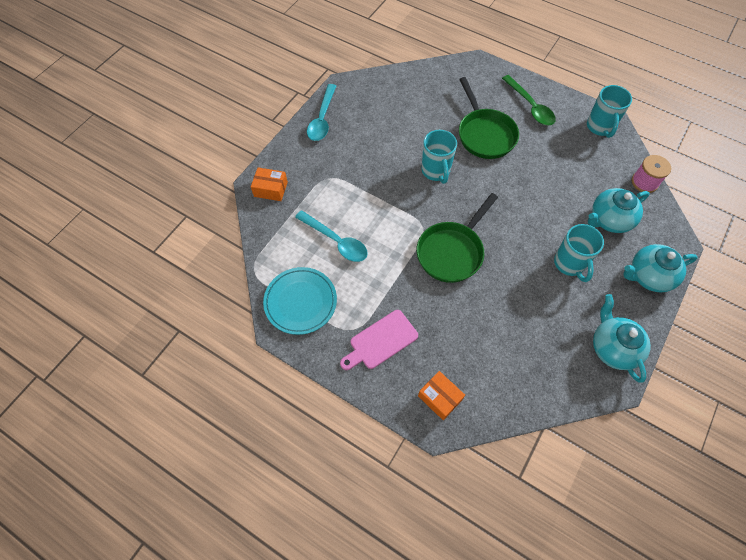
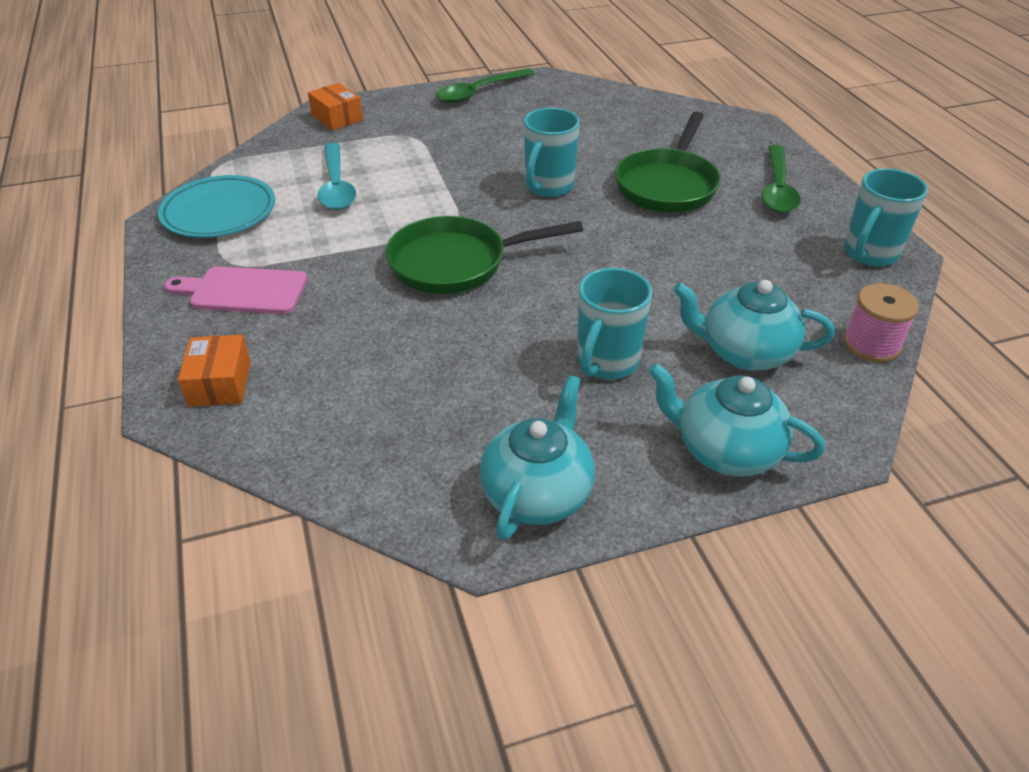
camera: 40 degrees right, 20 degrees down
(322, 119) = (479, 92): turquoise spoon -> green spoon

